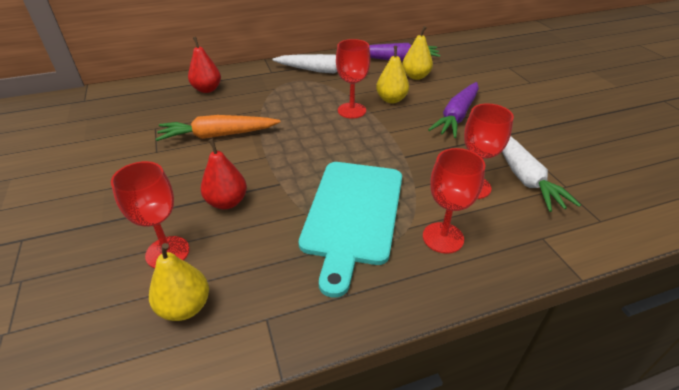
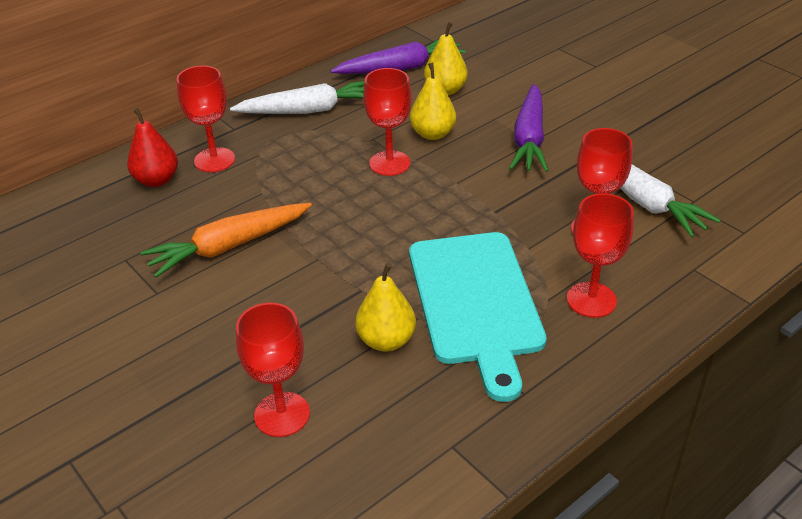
camera: 20 degrees left, 0 degrees up
(185, 307) = (352, 465): yellow pear -> yellow pear (386, 340)
(227, 202) = (310, 332): red pear -> none
(247, 86) = (214, 160): none -> red goblet

